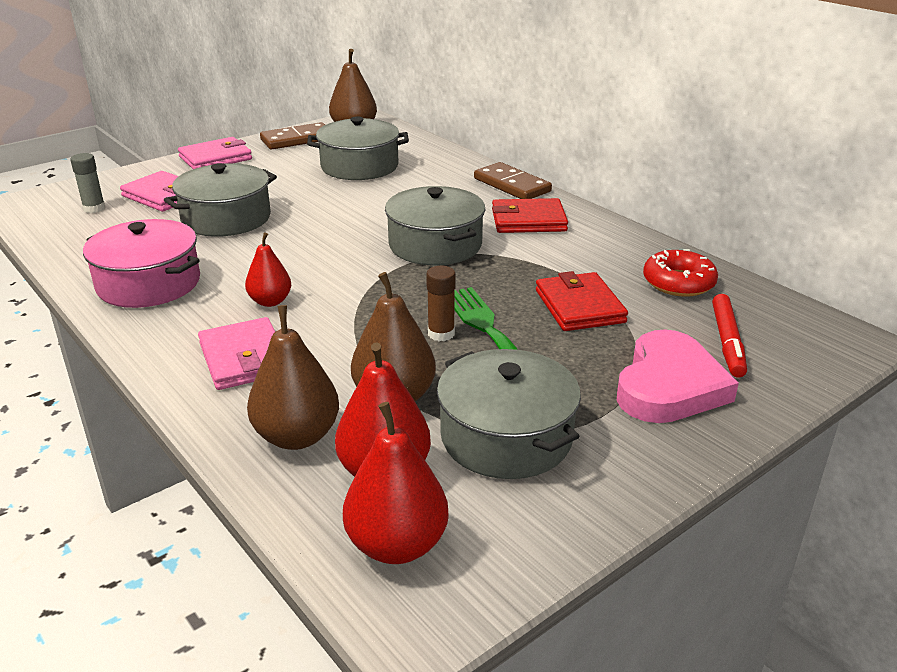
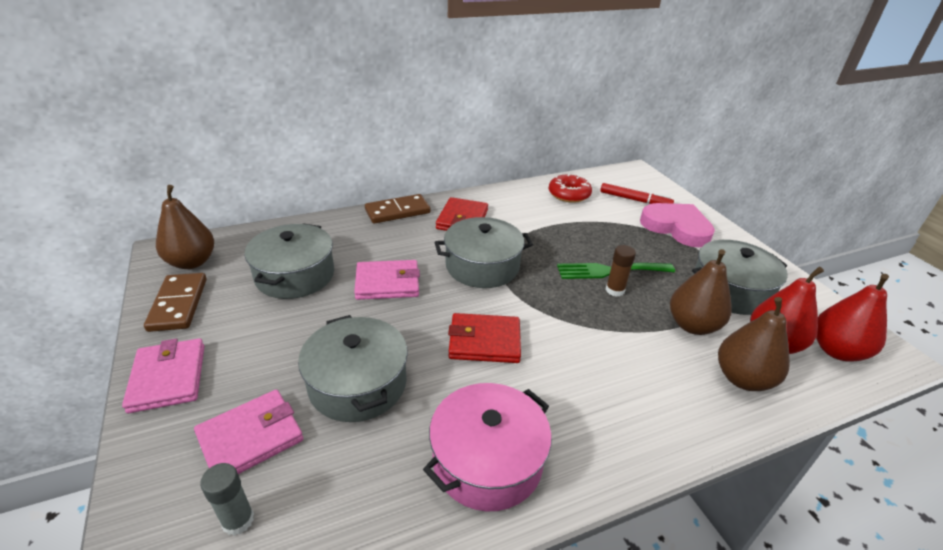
camera: 75 degrees left, 5 degrees up
(244, 358) = (640, 397): pink wallet -> pink wallet (387, 283)
(270, 301) = (549, 370): red pear -> none
(579, 306) = (589, 231): red wallet -> red wallet (484, 341)

